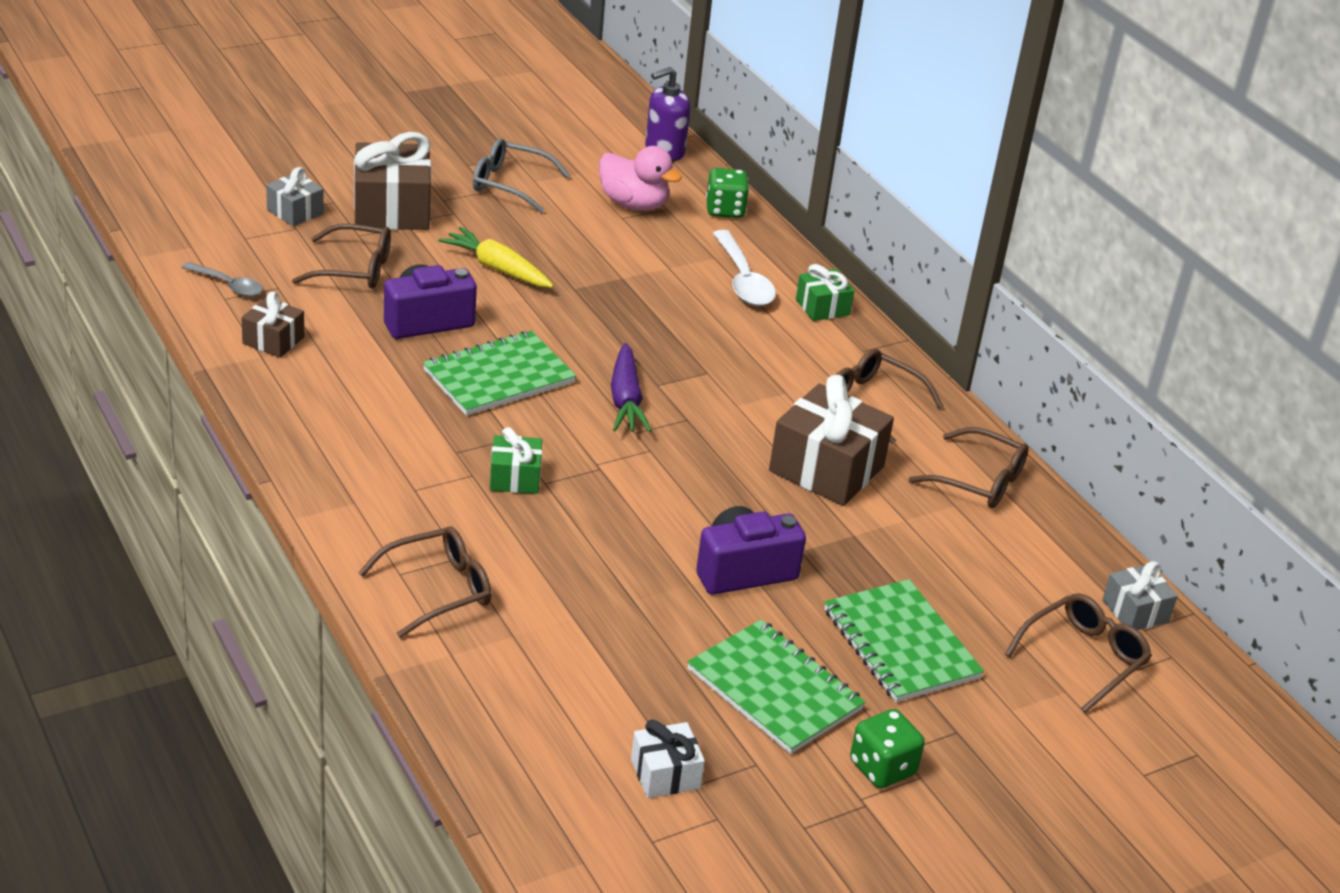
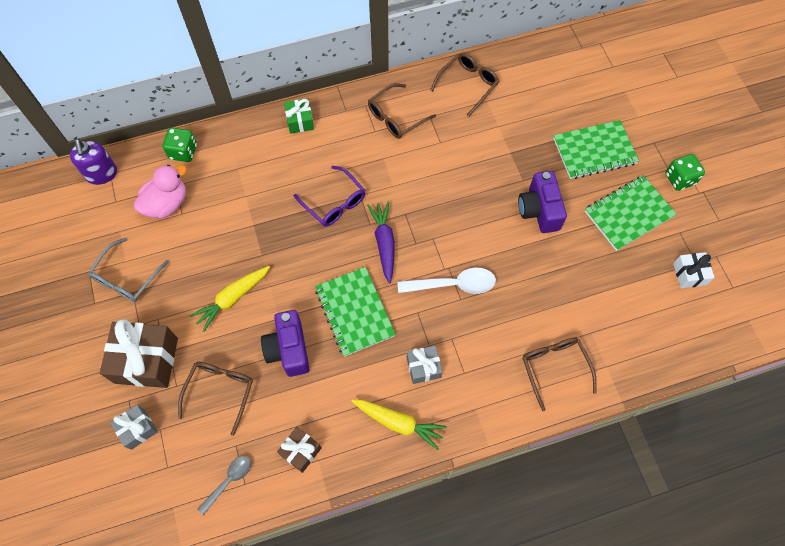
camera: 75 degrees left, 30 degrees up
(324, 426) = (398, 423): none -> yellow carrot
(515, 478) = (456, 315): green gift -> none
(626, 400) = (384, 243): purple carrot -> purple carrot turned 105 degrees counterclockwise
(684, 348) = (334, 203): none -> purple glasses
(743, 280) = (265, 157): white spoon -> white spoon (453, 284)
(826, 469) = (454, 153): brown gift -> none
(1083, 658) = (602, 77): brown glasses -> none
(1135, 611) = (569, 47): grey gift -> grey gift (423, 367)

